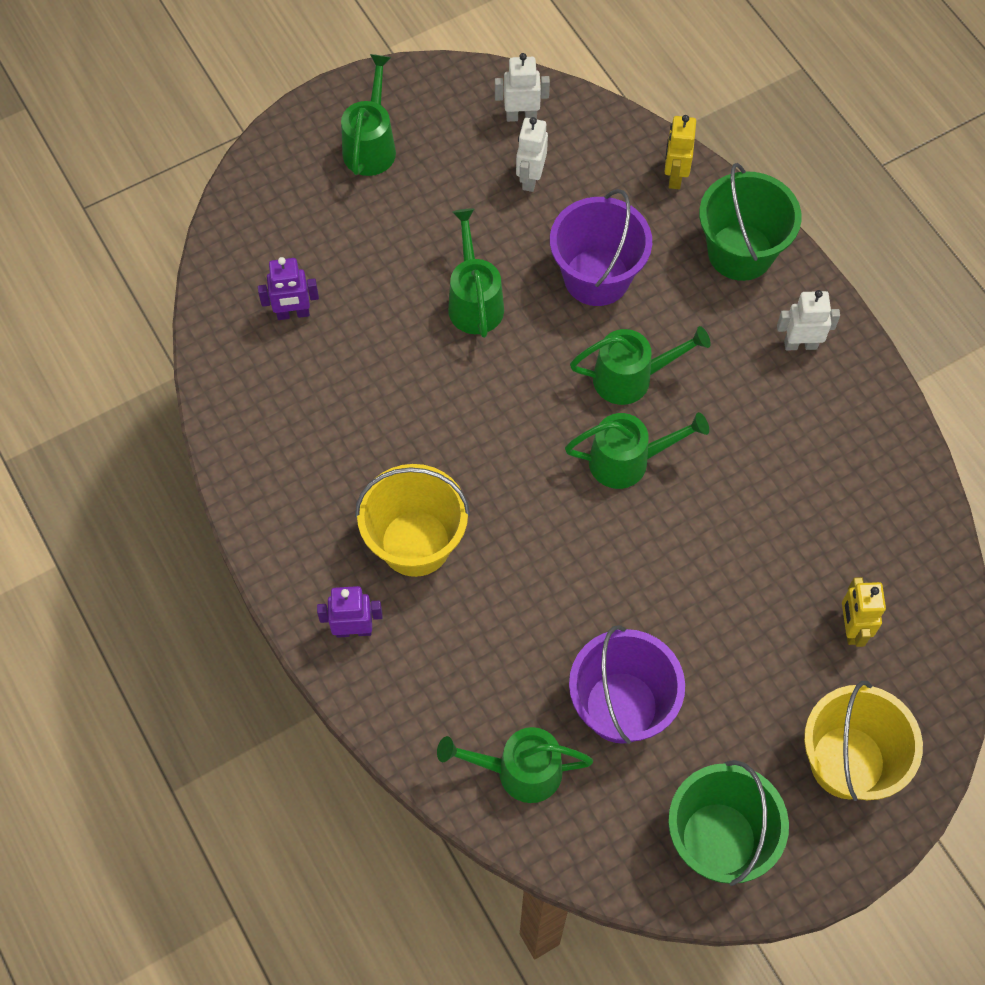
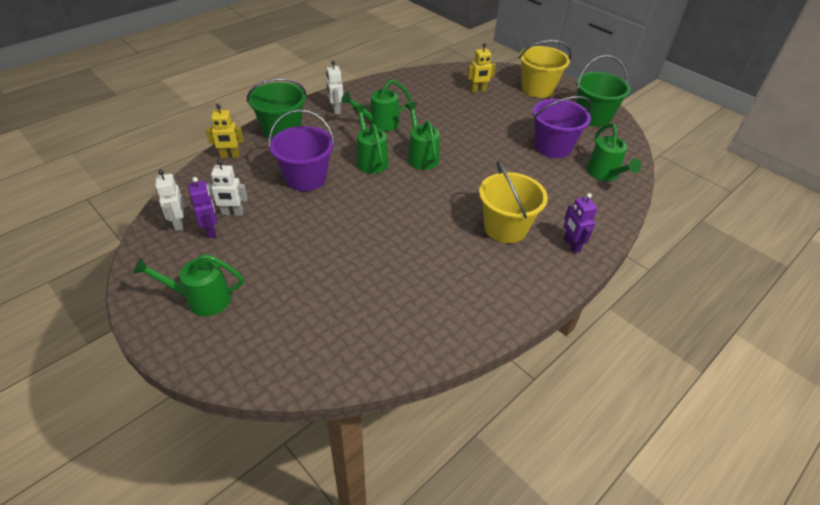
camera: 105 degrees left, 20 degrees down
(293, 313) = (361, 317): purple robot -> purple robot (211, 230)
(474, 300) = (331, 226): green watering can -> green watering can (379, 123)

